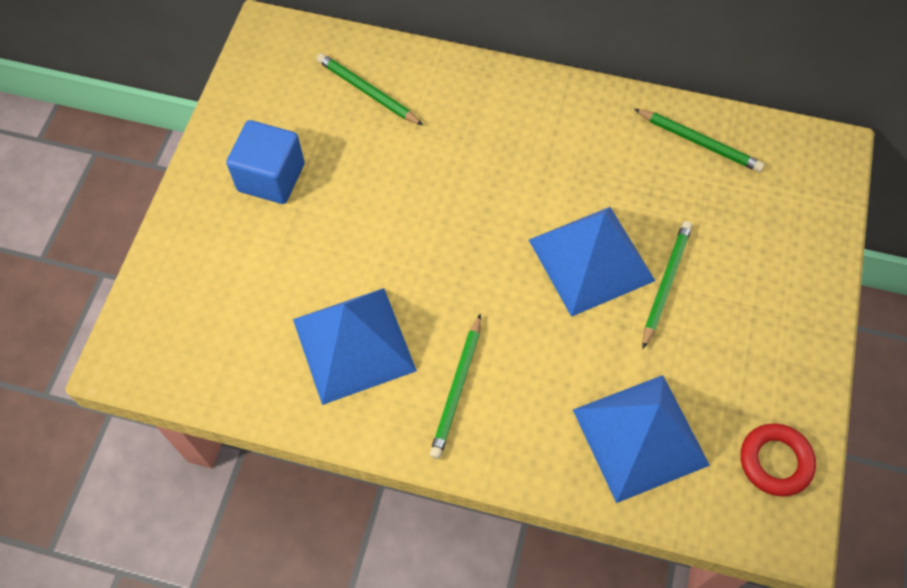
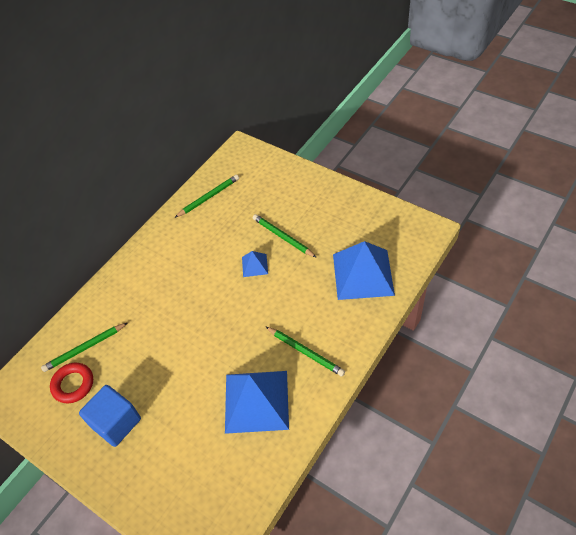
camera: 65 degrees left, 10 degrees down
(591, 259) = (254, 265): blue pyramid -> blue pyramid, size x0.46
(775, 461) = (393, 223): red ring -> red ring (73, 384)

